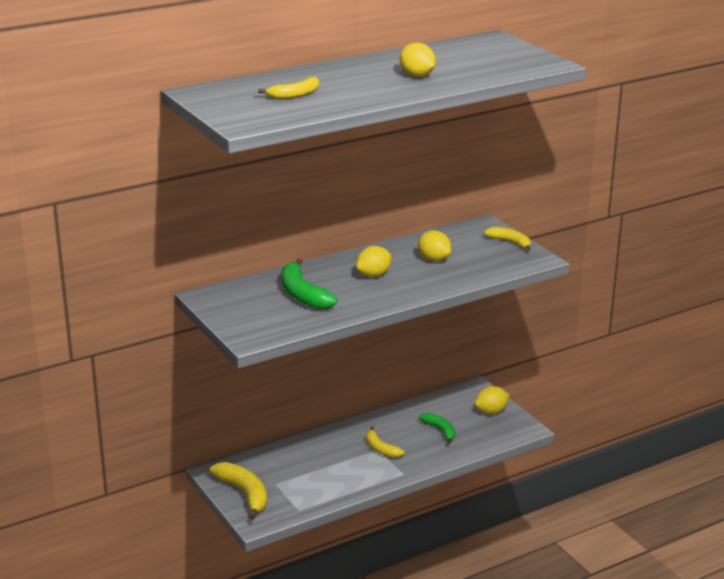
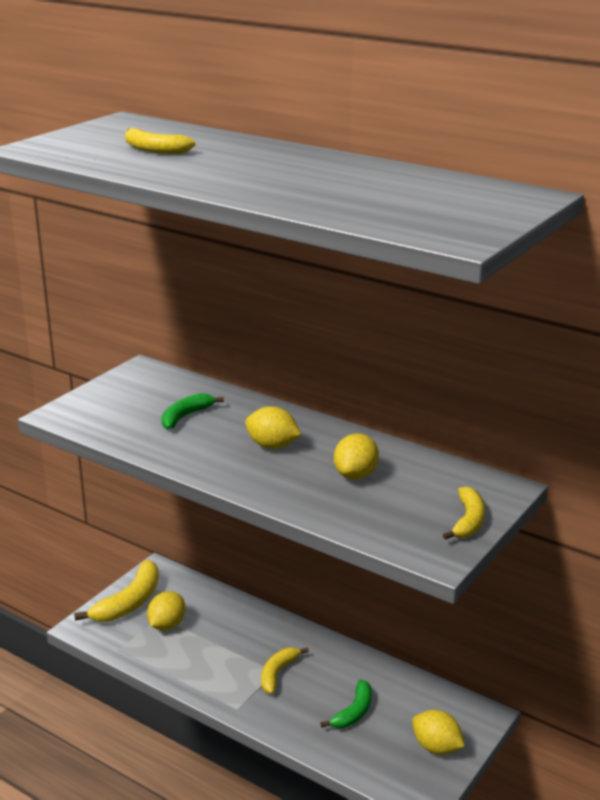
camera: 65 degrees right, 0 degrees up
(302, 294) = (185, 416): green banana -> green banana, size x0.62
(417, 75) = (295, 183): yellow lemon -> yellow lemon (167, 625)

